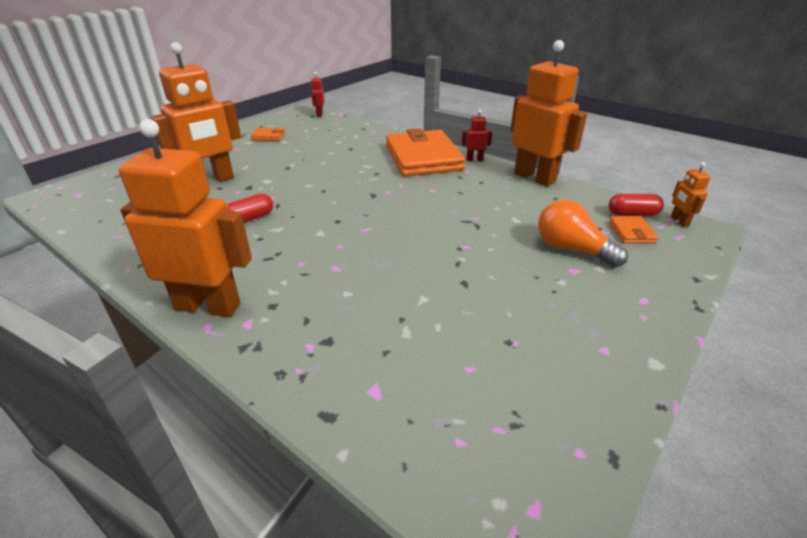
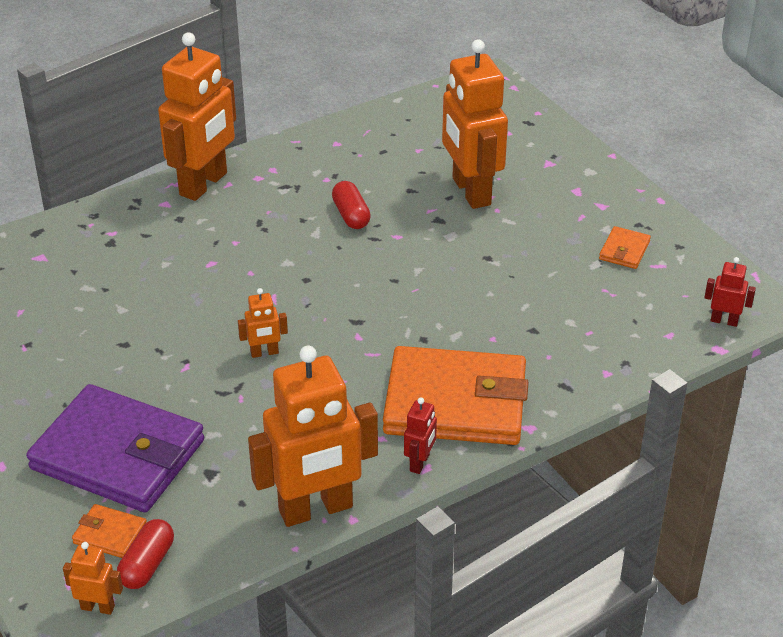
camera: 110 degrees right, 5 degrees up
(427, 219) = (264, 353): none -> orange robot
(571, 249) = (118, 455): orange light bulb -> purple wallet

